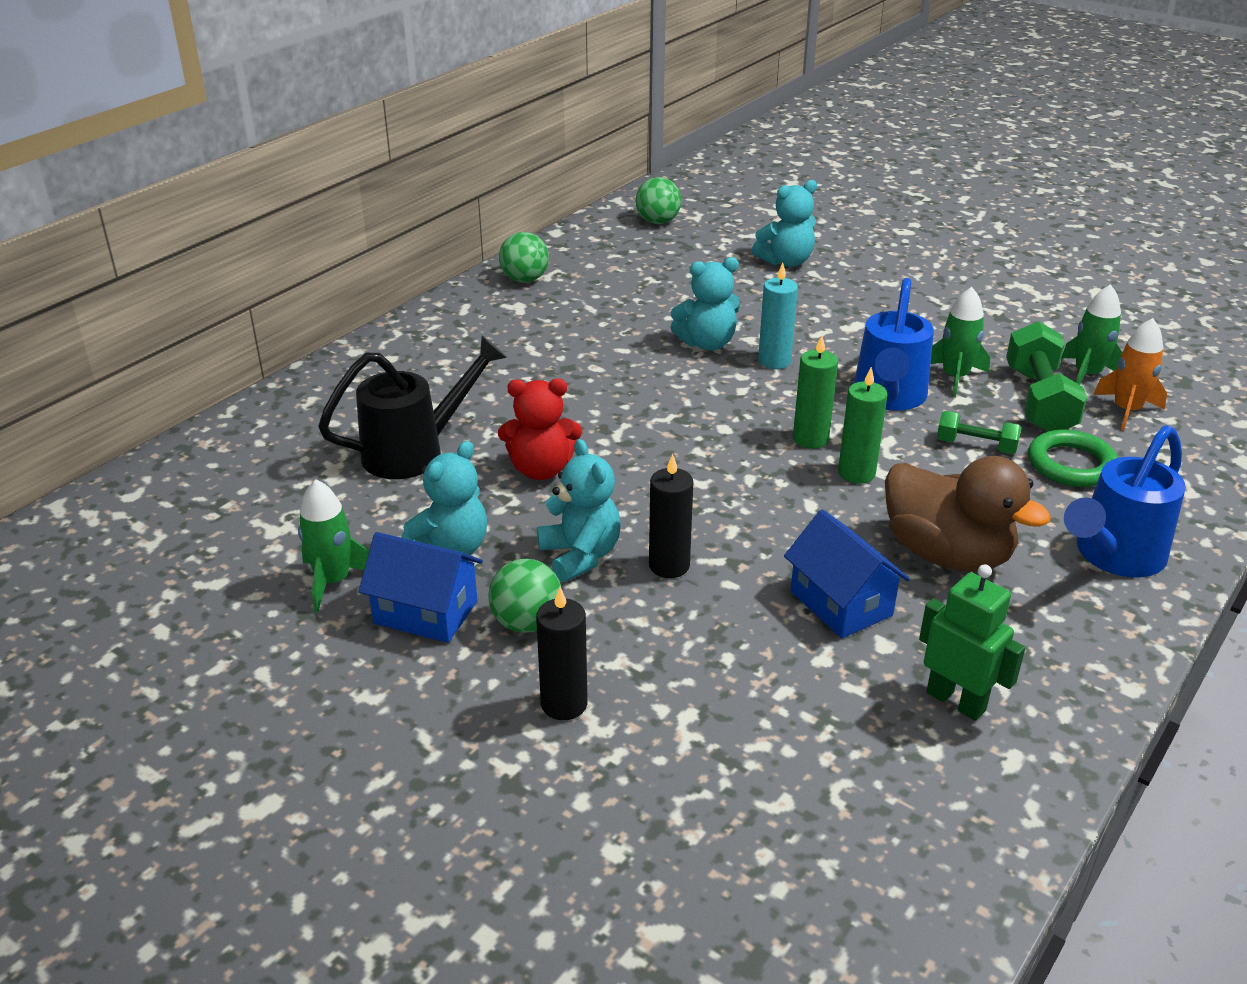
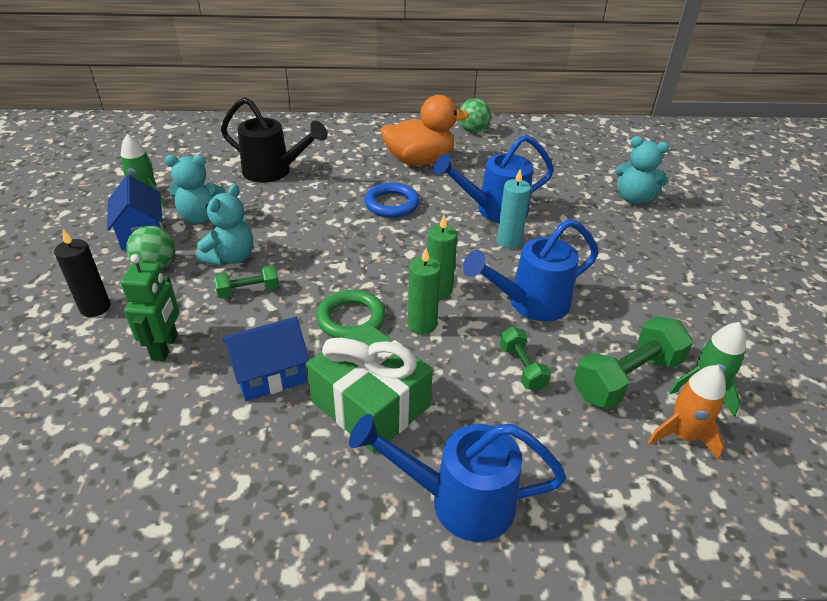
camera: 50 degrees right, 5 degrees up
(541, 341) = (419, 161): none -> orange duck
(541, 469) = (297, 212): red teddy bear -> none
(611, 398) = (392, 204): none -> blue ring
(658, 222) = (602, 140): green ball -> none
(669, 565) = (248, 291): black candle -> green dumbbell
(707, 343) = (493, 210): turquoise teddy bear -> blue watering can
(841, 603) = (270, 374): blue house -> blue house turned 45 degrees clockwise
(947, 554) = (370, 403): brown duck -> green gift
(955, 377) = (598, 323): green rocket -> none
(956, 701) = (204, 472): green robot -> green robot (165, 347)
(1071, 464) = (560, 429): green ring -> green ring (351, 319)

